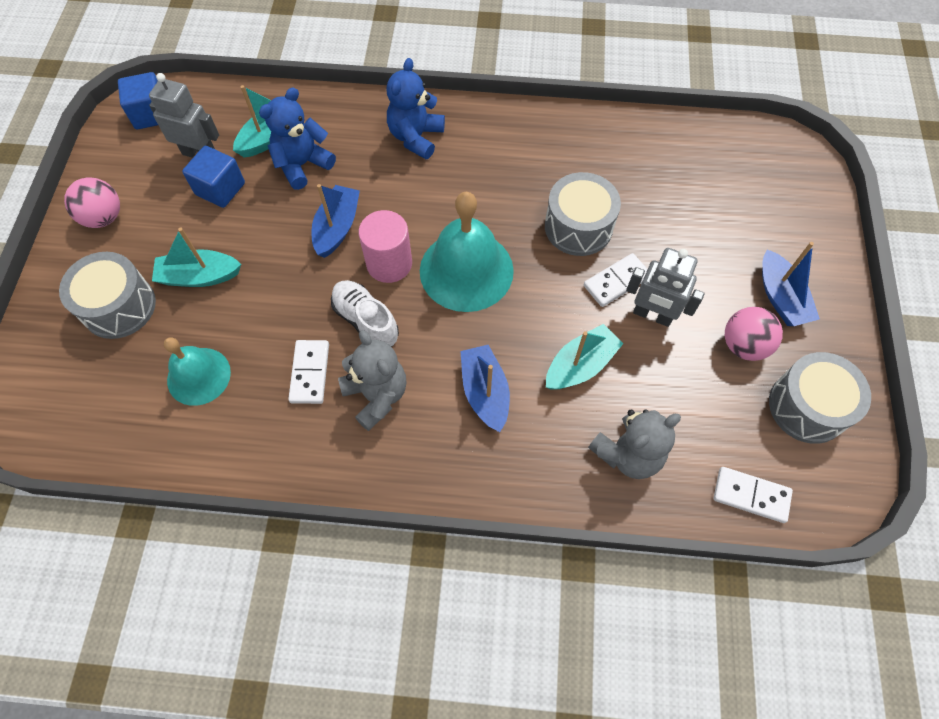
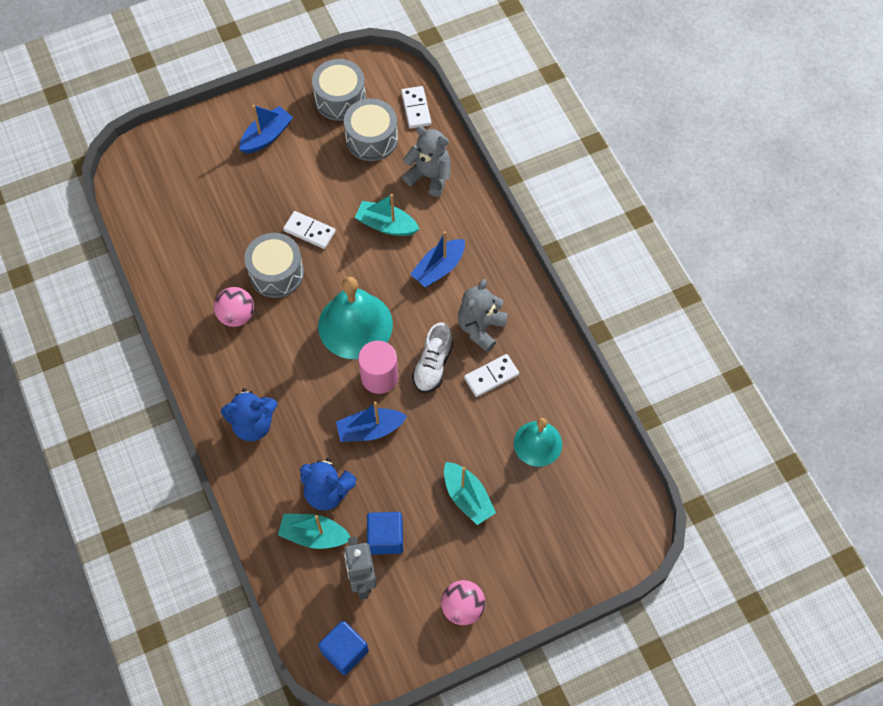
camera: 120 degrees left, 0 degrees up
(119, 306) = (524, 535): grey drum -> grey drum (372, 139)
(652, 315) = (324, 201): grey robot -> none
(743, 345) = (316, 144): pink ball -> pink ball (237, 315)

